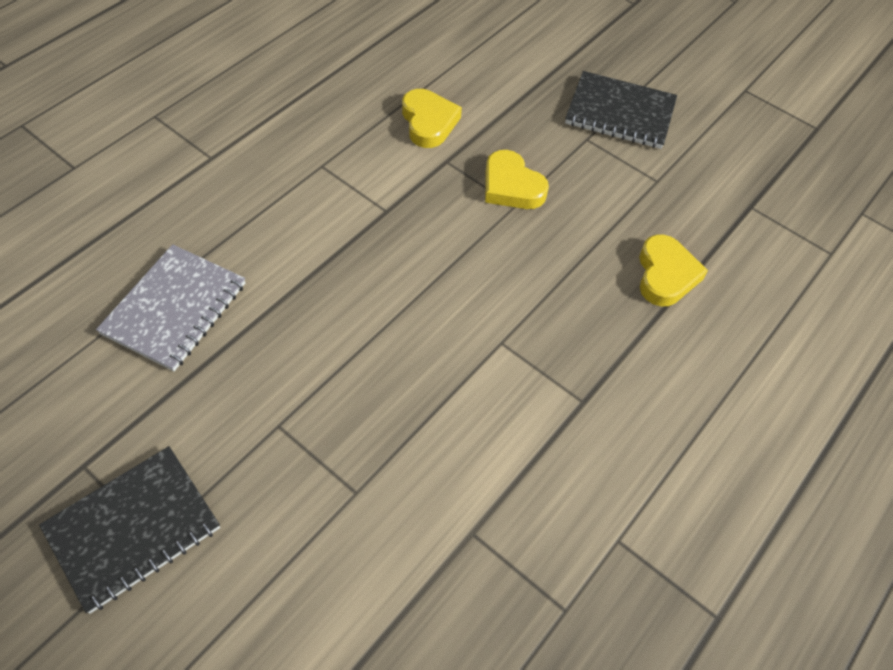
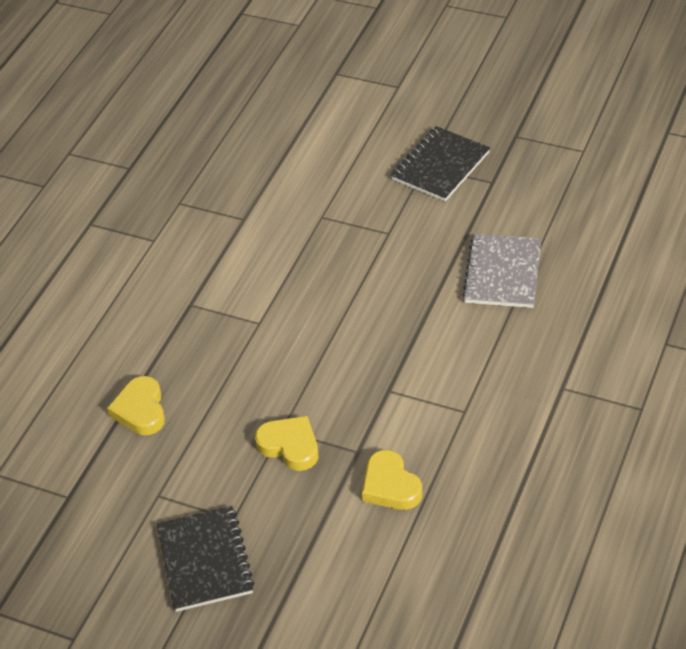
camera: 170 degrees right, 10 degrees down
(620, 113) = (205, 560): black notebook -> black notebook turned 75 degrees clockwise

